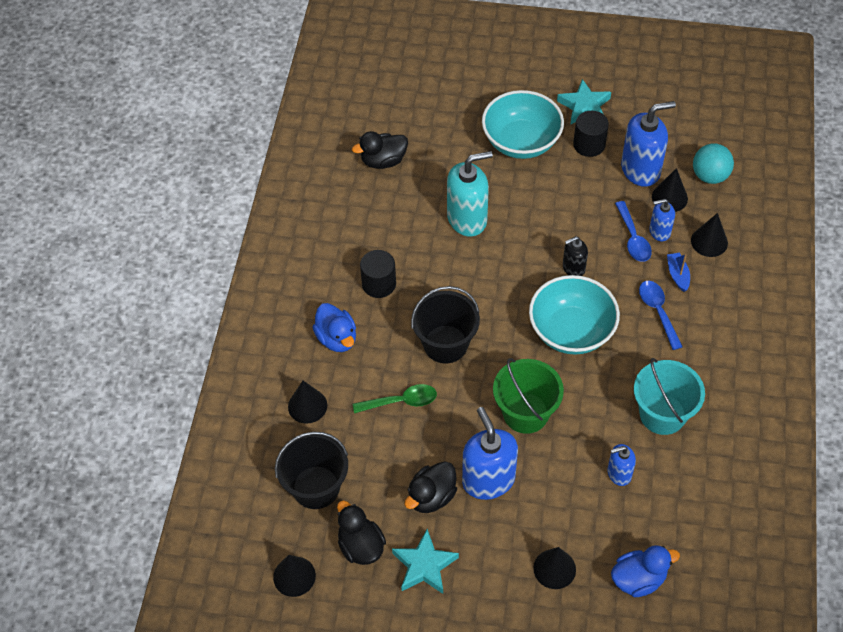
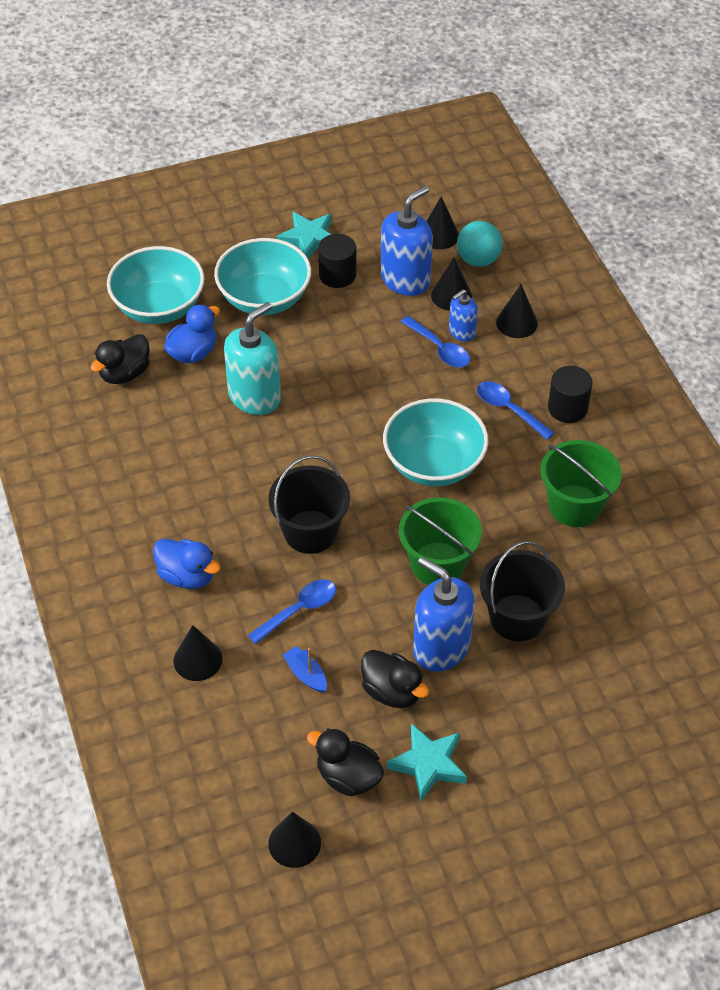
camera: 30 degrees left, 5 degrees down
(316, 487) = (260, 740): black bucket -> black bucket (517, 618)
(379, 284) = (199, 501): black cylinder -> black cylinder (567, 408)
(401, 401) = (299, 610): green spoon -> blue spoon
(431, 497) = (392, 692): black duck -> black duck turned 60 degrees counterclockwise
(438, 117) = (159, 307): none -> turquoise bowl
(554, 569) = (563, 704): black cone -> black cone (439, 235)
(573, 268) = (397, 401): black soap dispenser -> none
(619, 473) = (568, 582): blue soap dispenser -> none
(638, 579) = (651, 674): blue duck -> blue duck (193, 353)
(662, 414) = (575, 506): turquoise bucket -> green bucket
(677, 275) = (506, 366): blue boat -> blue boat (306, 674)

